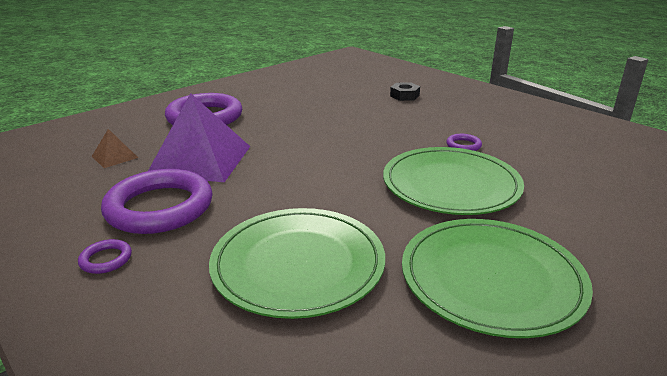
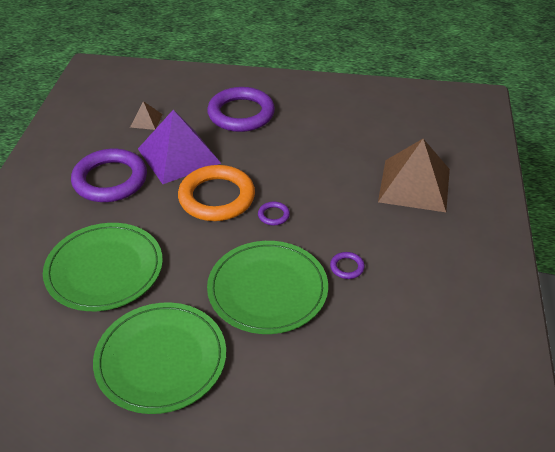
camera: 50 degrees right, 15 degrees up
(106, 259) = (48, 197): purple ring -> purple ring (273, 215)
(292, 164) = (216, 197): none -> orange ring
(404, 96) = (414, 185): black nut -> brown pyramid

